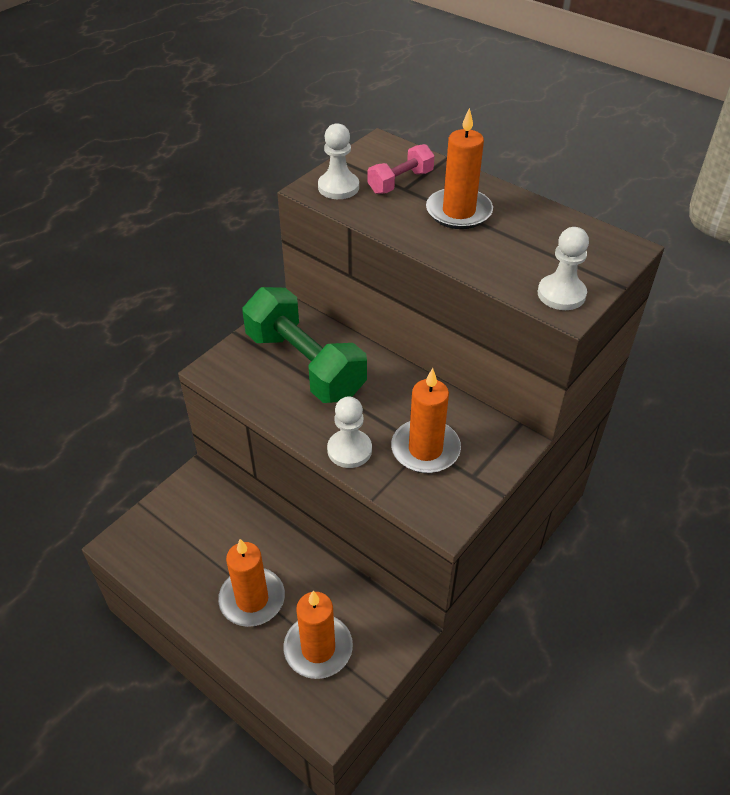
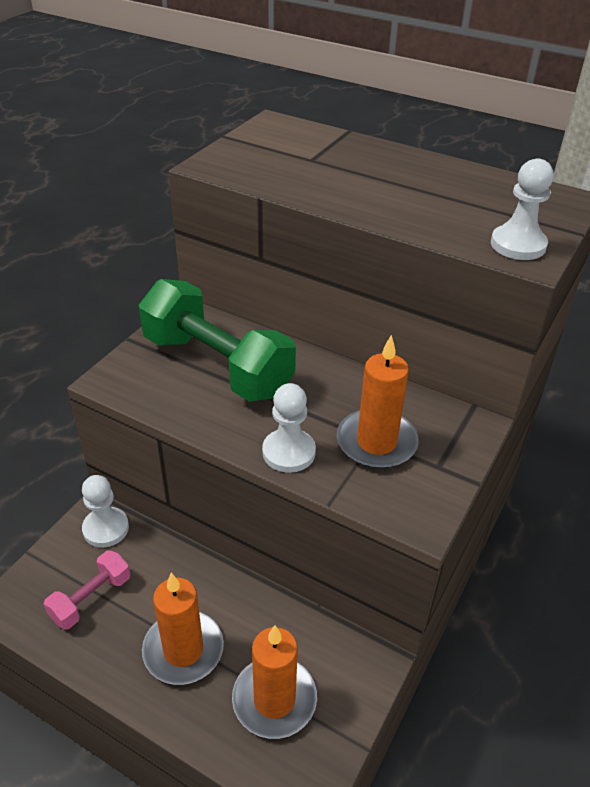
camera: 10 degrees left, 5 degrees down
(338, 187) = (237, 162): white pawn -> white pawn (106, 528)
(400, 182) = (305, 154): pink dumbbell -> pink dumbbell (91, 598)
(458, 212) = (378, 177): orange candle -> none

